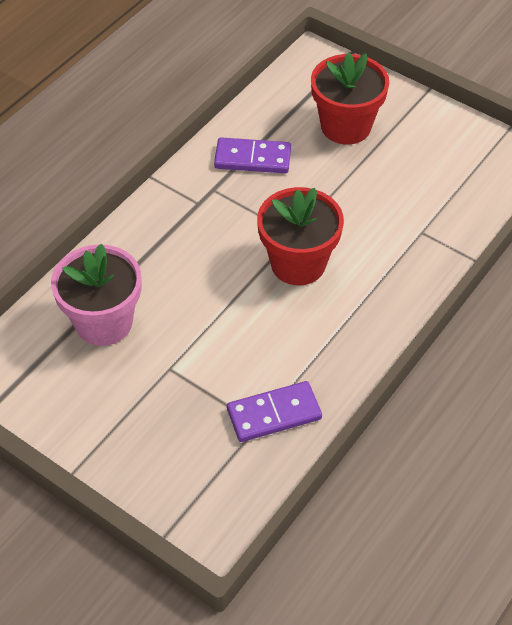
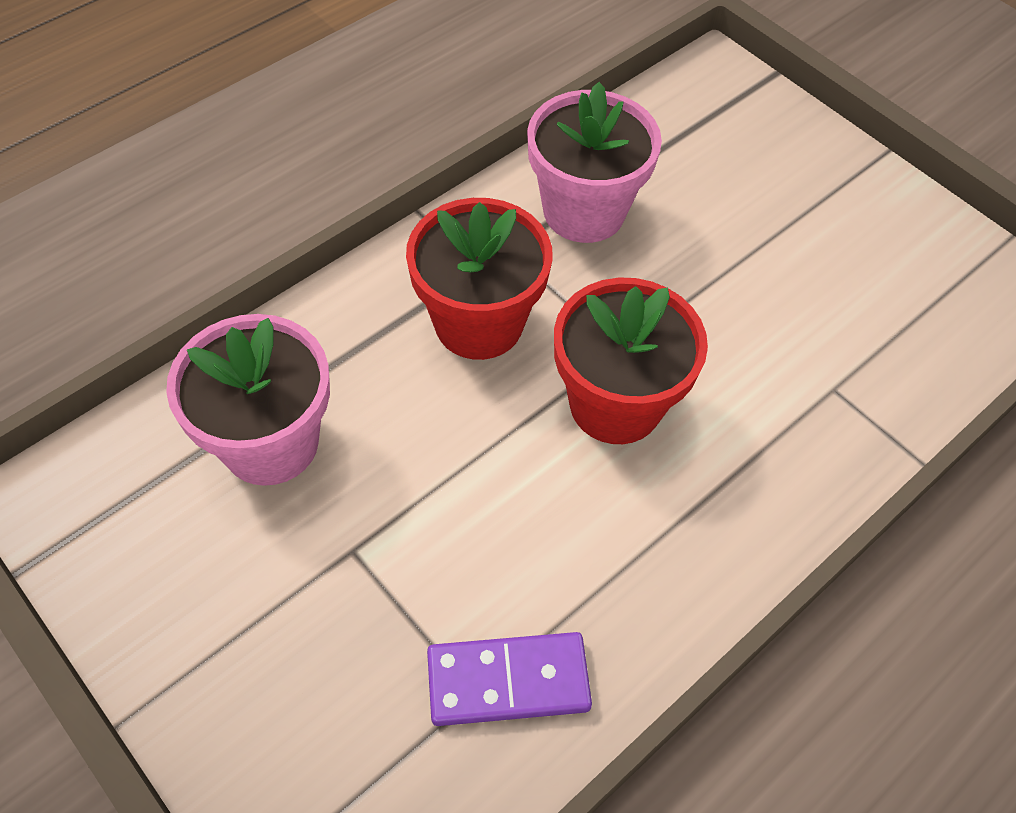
camera: 10 degrees right, 5 degrees up
(252, 158) = (584, 211): purple domino -> pink flower pot
(346, 126) = (743, 187): red flower pot -> red flower pot (479, 323)

